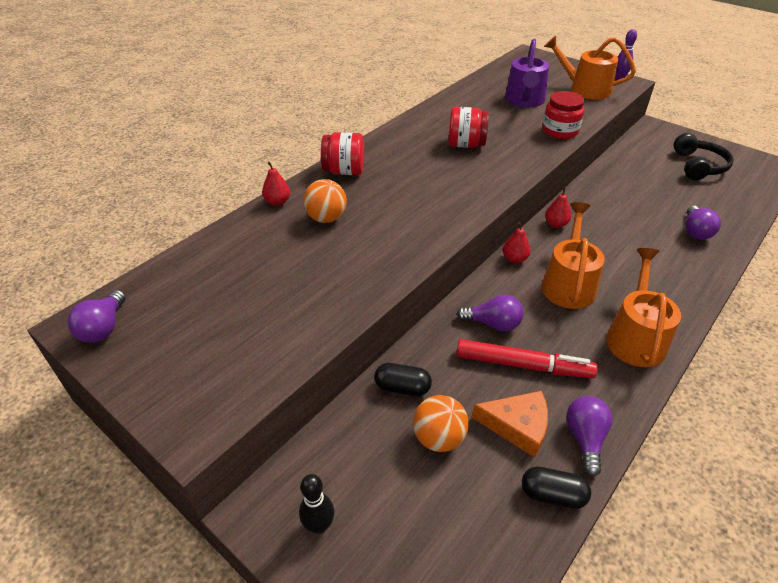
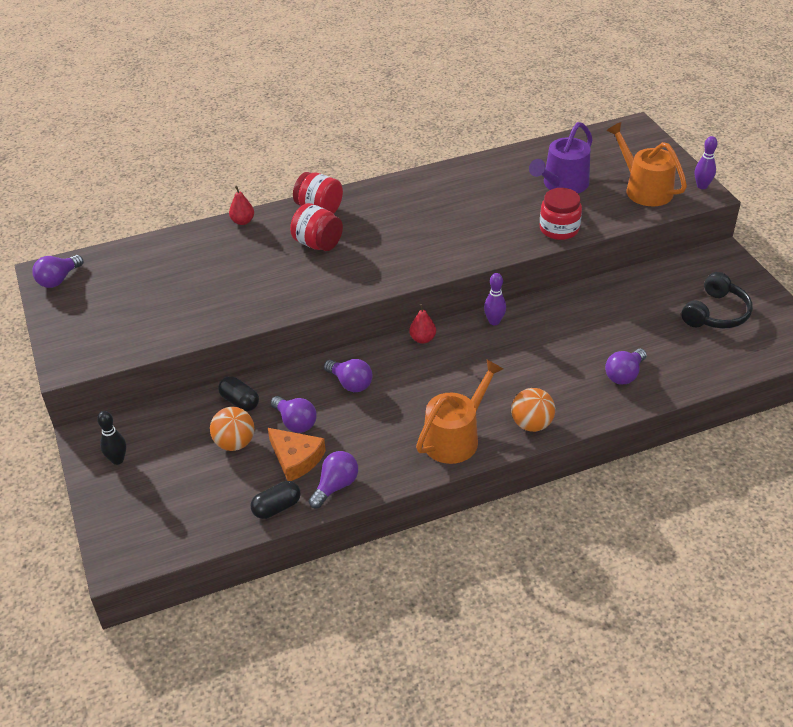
camera: 30 degrees right, 0 degrees up
(326, 218) = (268, 248): orange ball -> orange ball (531, 424)
(466, 144) = (451, 216): red jar -> red jar (318, 244)
(479, 386) = (295, 422): none -> purple light bulb
(523, 365) = (342, 421): red marker -> none
(552, 495) = (277, 507): black capsule -> black capsule turned 75 degrees counterclockwise
(555, 224) = (494, 321): red pear -> purple bowling pin
(568, 284) = (447, 376): orange watering can -> none

